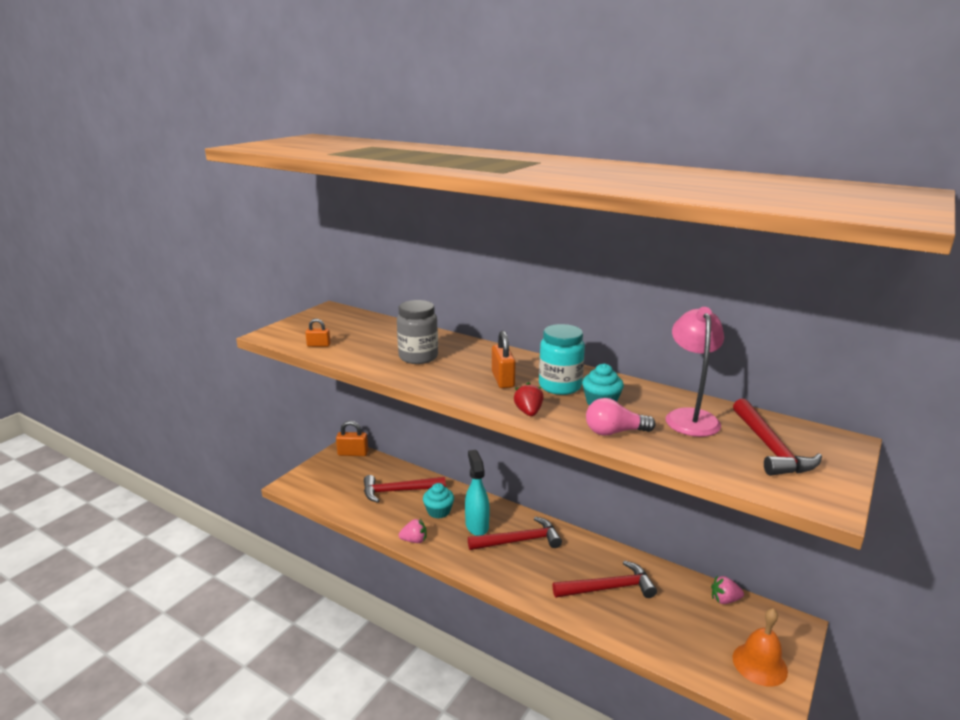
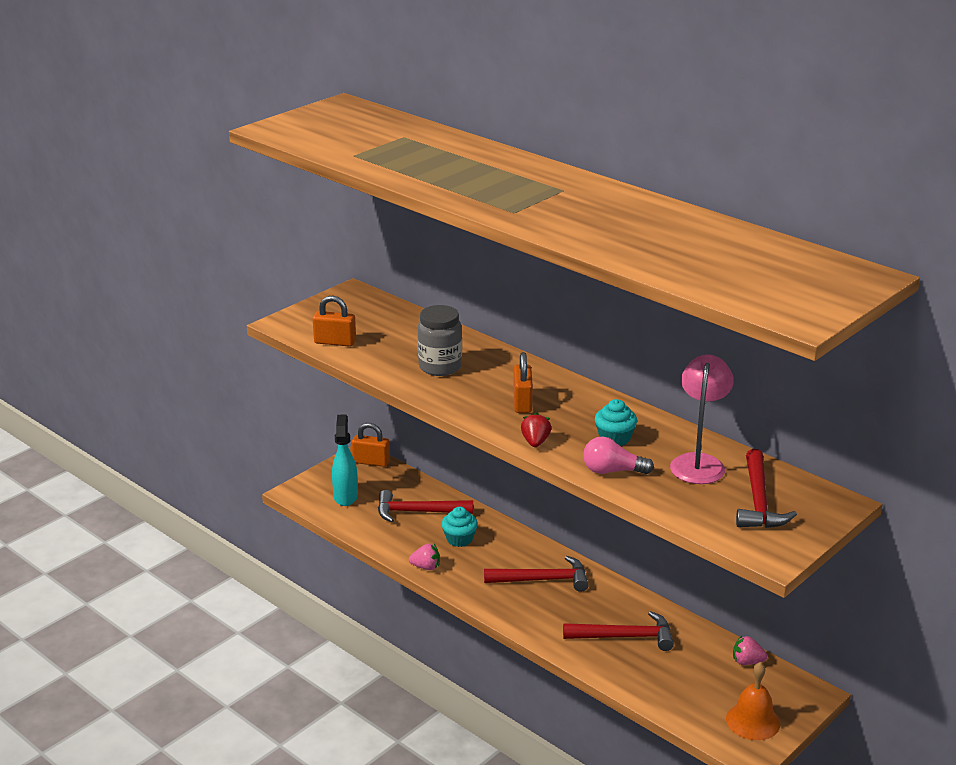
camera: 10 degrees right, 5 degrees up
(318, 345) = (335, 342): orange padlock -> orange padlock, size x1.63
(477, 526) = (499, 559): turquoise spray bottle -> turquoise spray bottle (345, 496)
(560, 386) = (580, 416): turquoise jar -> none

